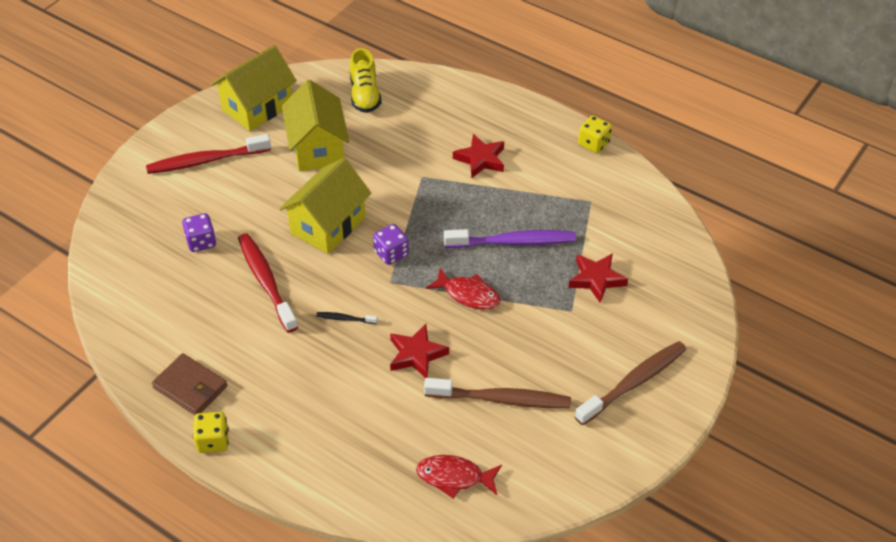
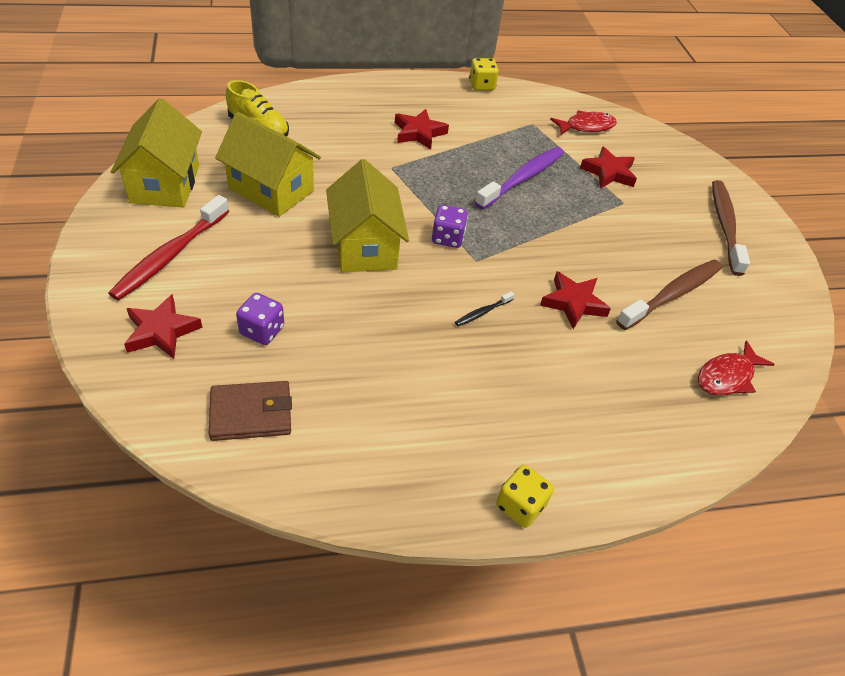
camera: 50 degrees left, 0 degrees up
(150, 207) = (161, 331): none -> red star
(190, 387) = (431, 473): brown wallet -> brown wallet (251, 413)
(266, 281) = (373, 326): red toothbrush -> none
(468, 294) = (545, 234): red fish -> red fish (586, 126)

